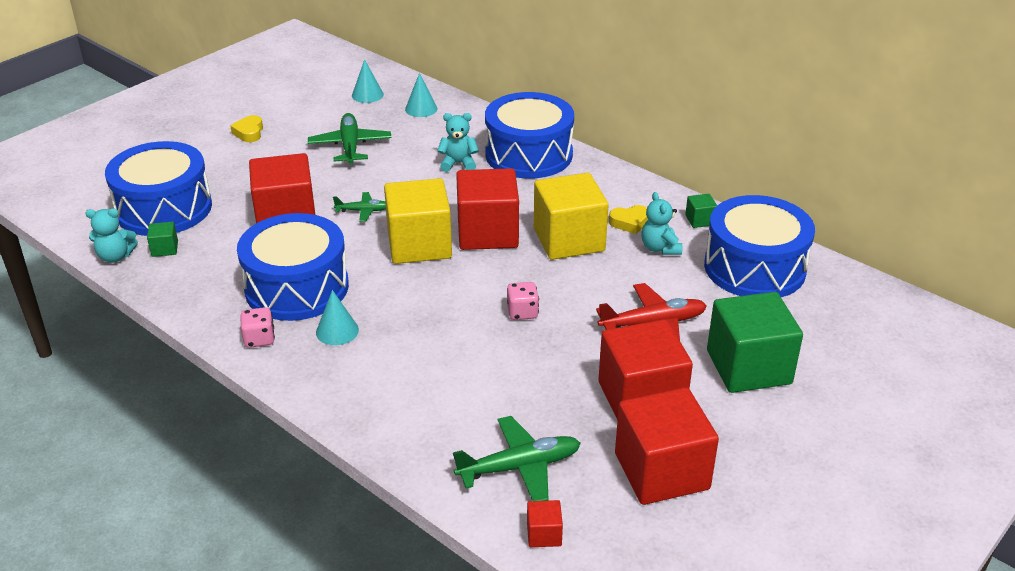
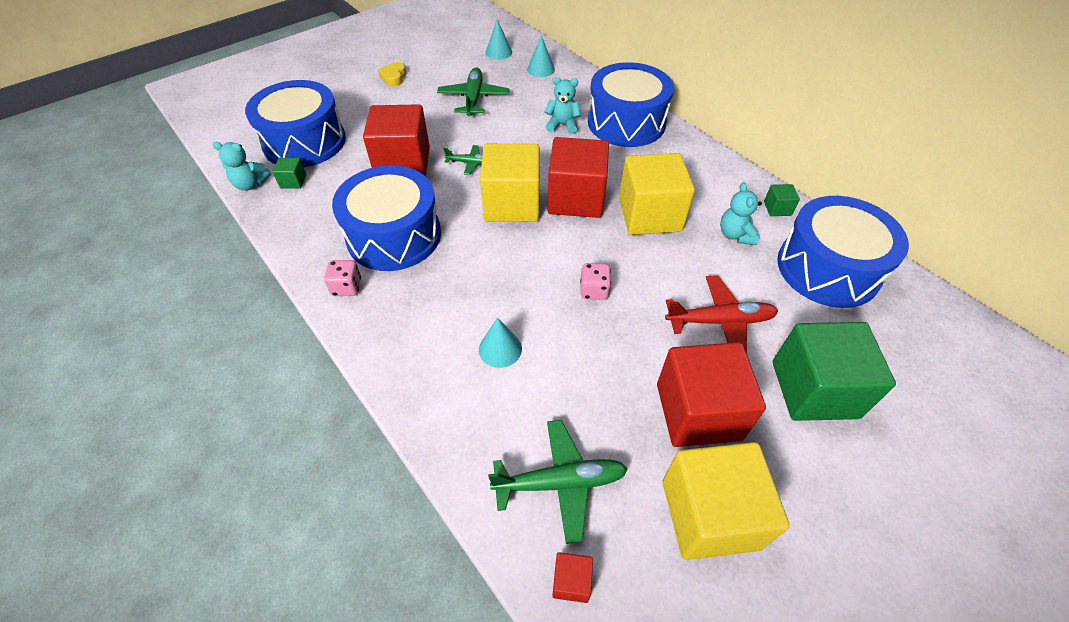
camera: 10 degrees right, 15 degrees up
(337, 331) = (418, 288): turquoise cone -> turquoise cone (500, 349)
(630, 222) = (709, 203): yellow heart -> none
(661, 471) = (709, 514): red cube -> yellow cube

